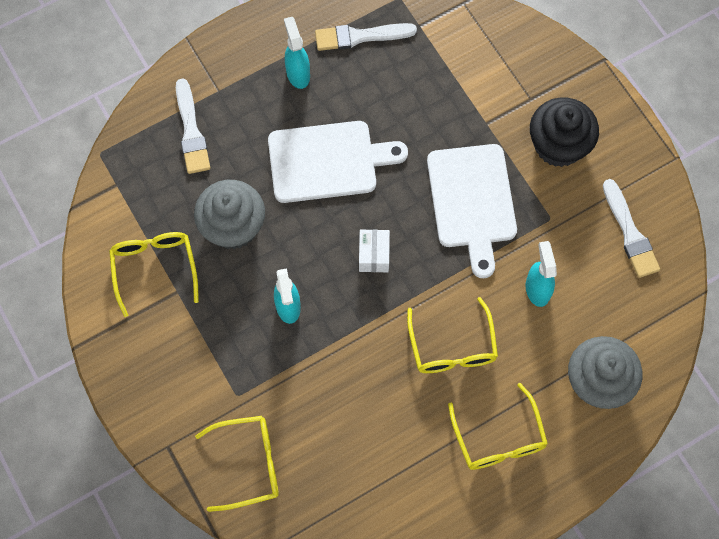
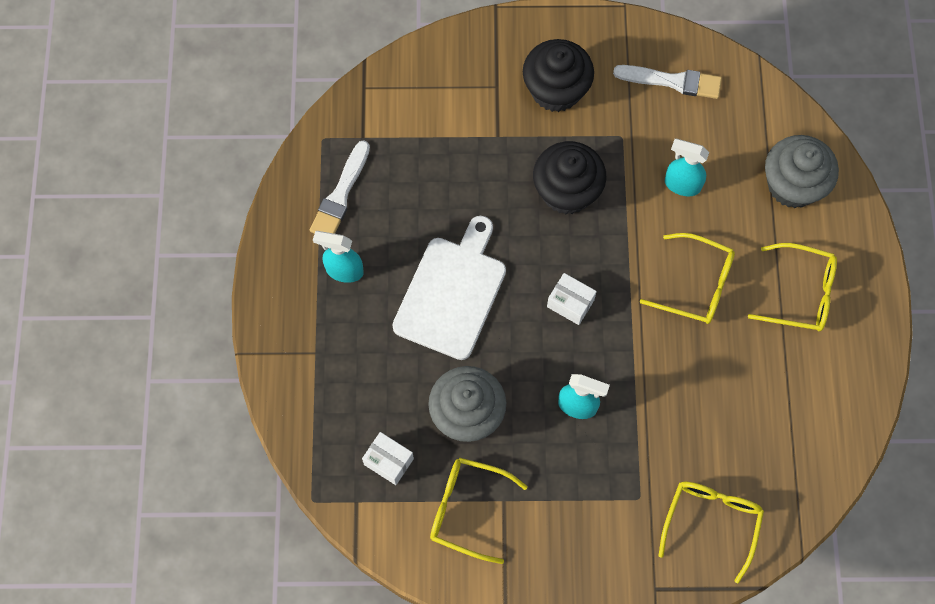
camera: 60 degrees left, 0 degrees up
(161, 190) = (388, 461): none -> white box
(191, 131) = (343, 401): white brush -> none
(472, 201) = (566, 191): white cutting board -> black cupcake

